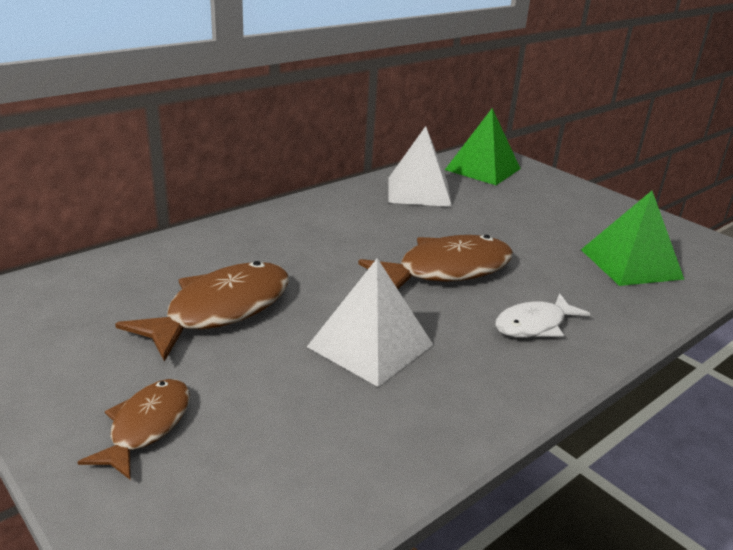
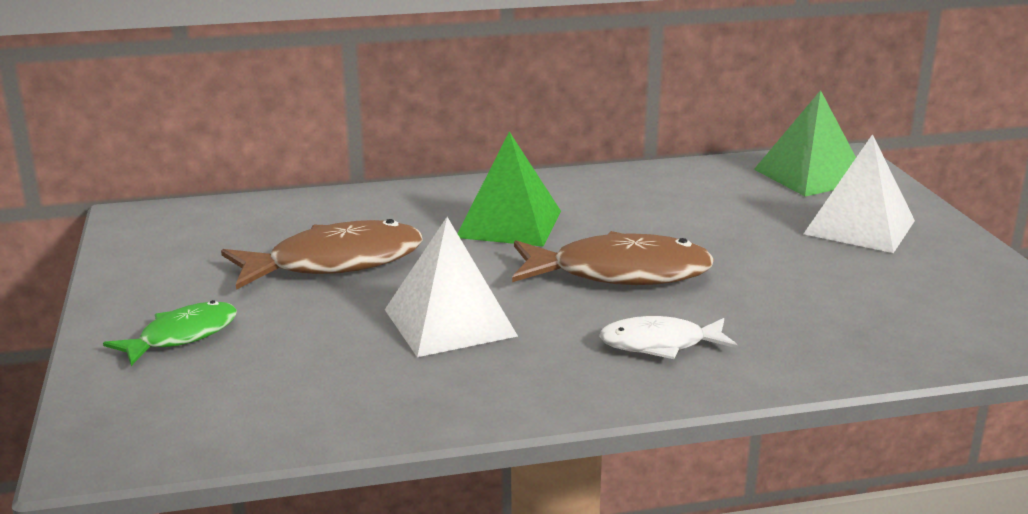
camera: 30 degrees right, 5 degrees down
(146, 426) = (182, 336): brown fish -> green fish
(418, 191) = (687, 188): white pyramid -> white pyramid (859, 227)
(630, 264) = (882, 312): green pyramid -> green pyramid (509, 224)

